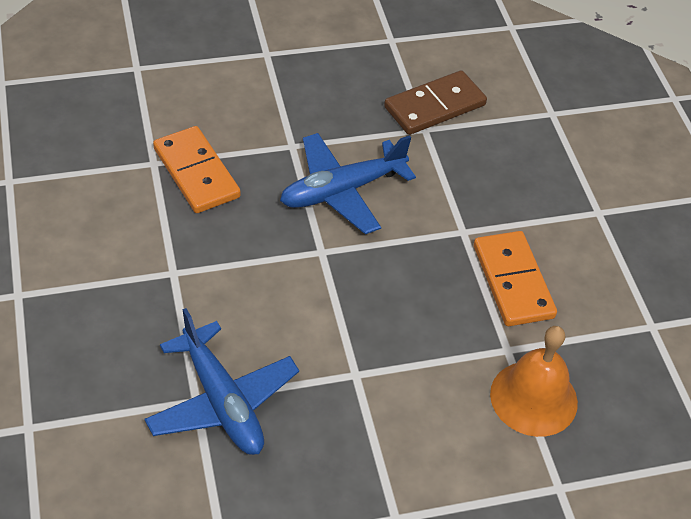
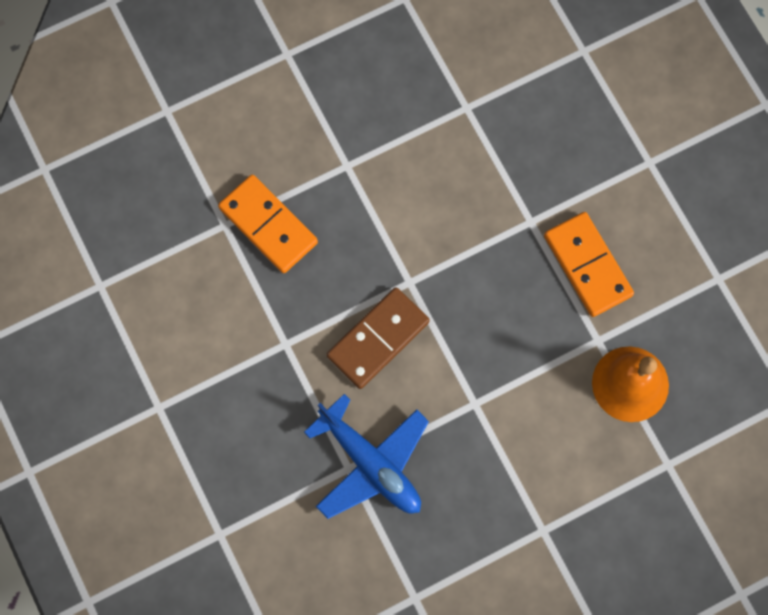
camera: 10 degrees left, 25 degrees up
(342, 191) = (408, 207): blue plane -> none
(435, 106) = (469, 75): brown domino -> brown domino (378, 339)

